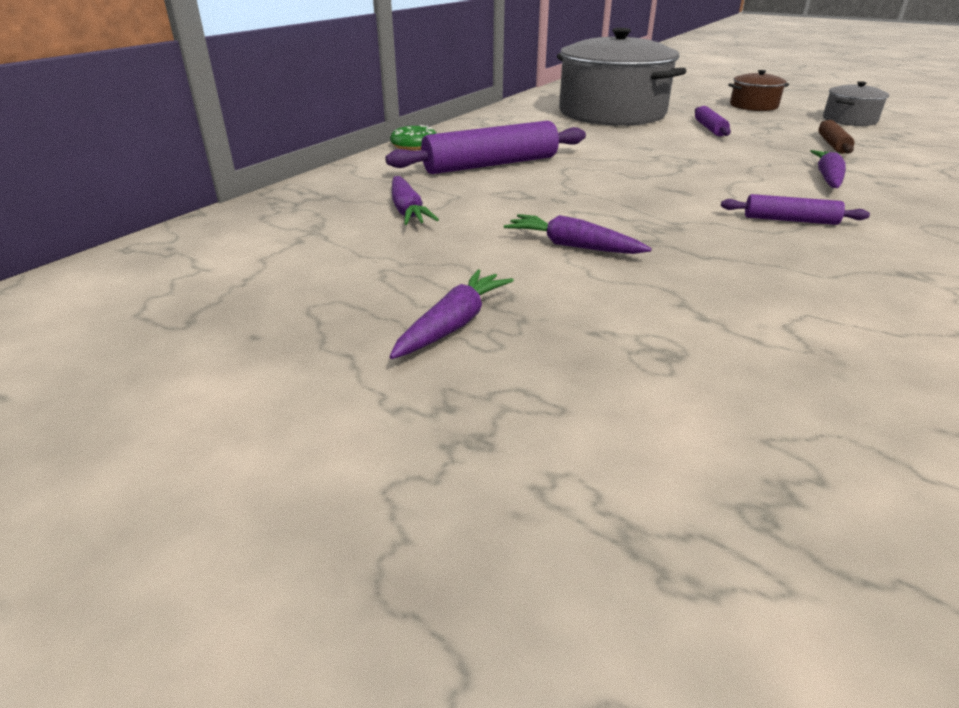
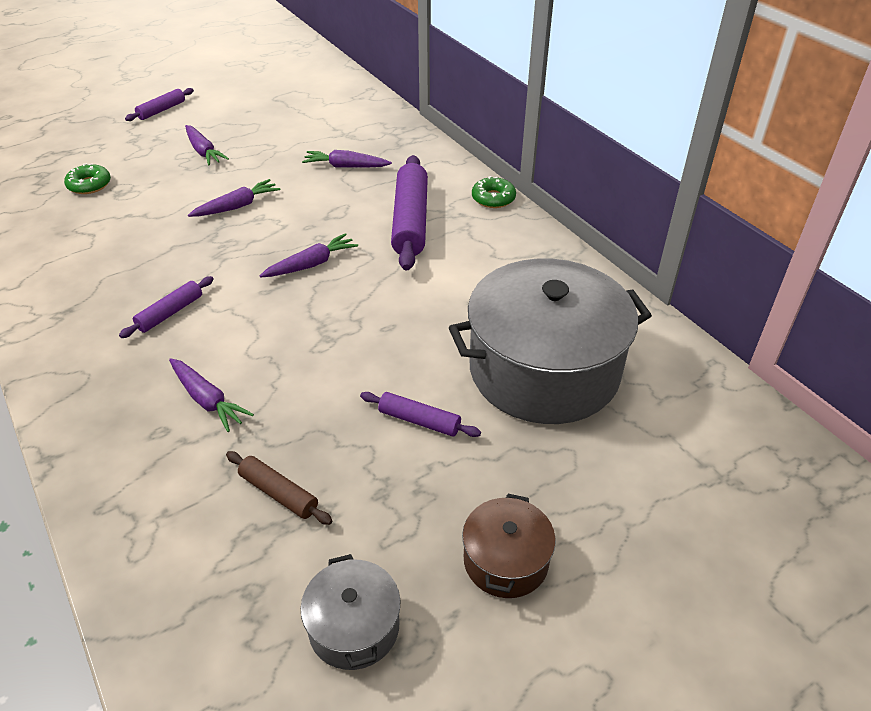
camera: 115 degrees right, 10 degrees up
(291, 470) = (162, 110): none -> purple rolling pin
(616, 185) = (311, 264): none -> purple carrot
(694, 405) = (89, 185): none -> green donut

